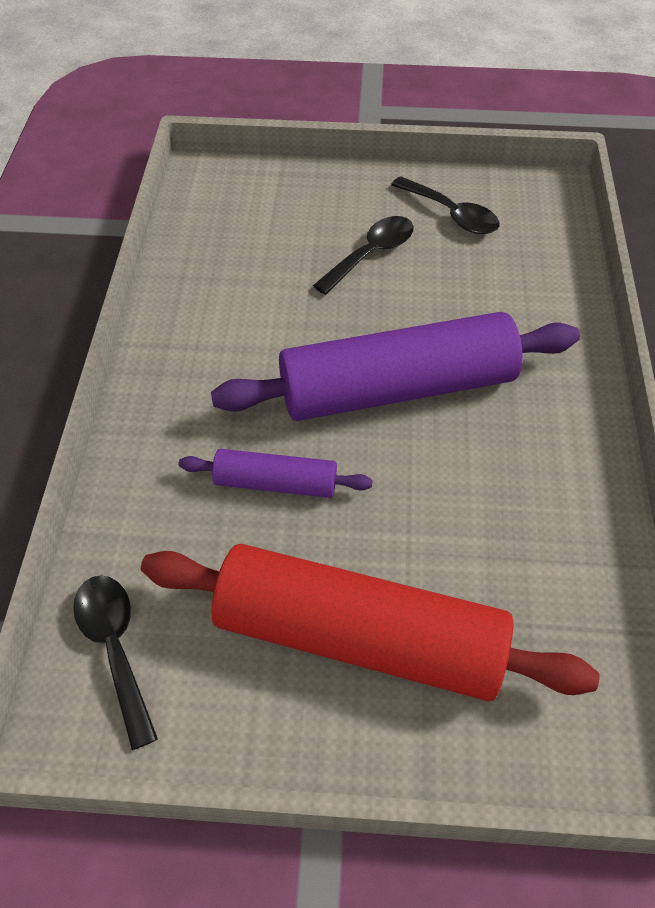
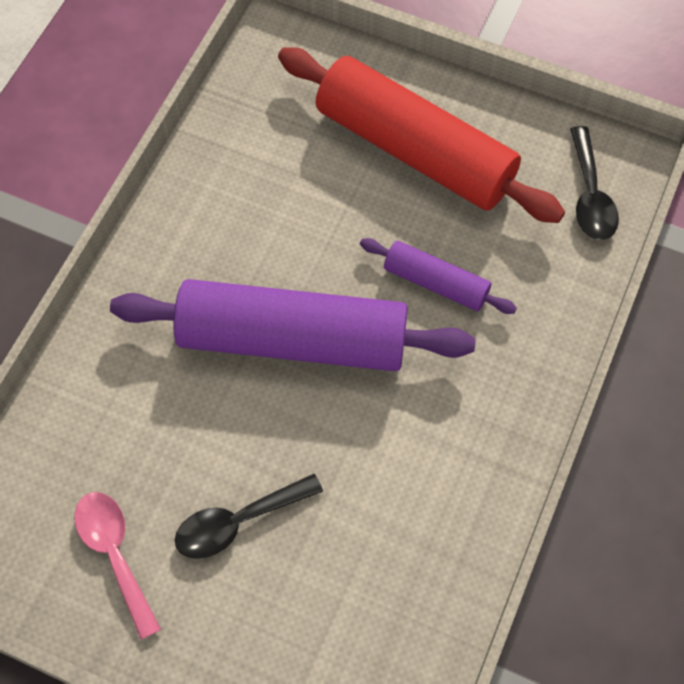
camera: 160 degrees left, 10 degrees up
(451, 214) = (115, 555): black spoon -> pink spoon

